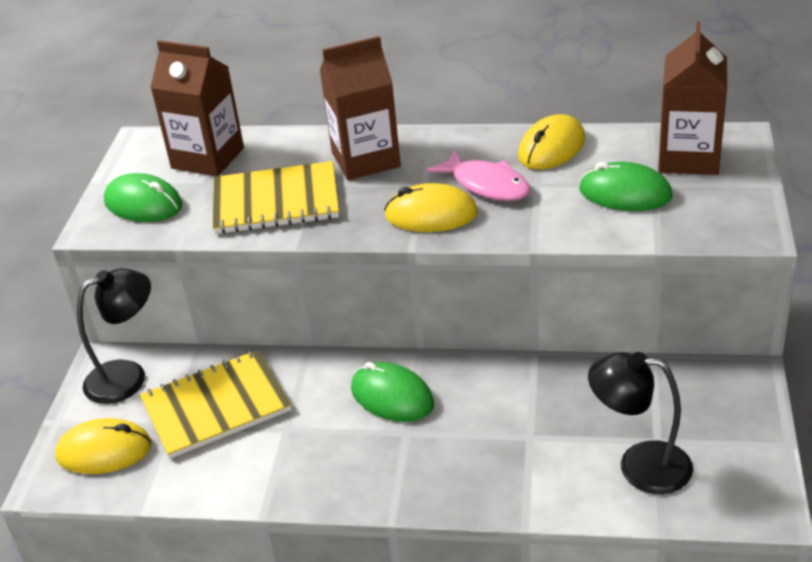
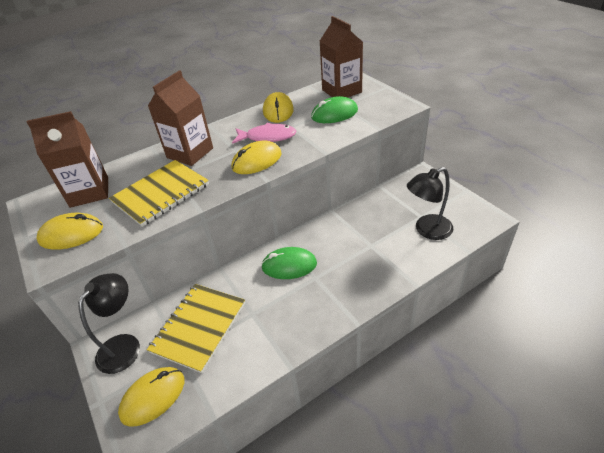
camera: 40 degrees left, 5 degrees up
(143, 204) = (71, 234): green mouse -> yellow mouse

